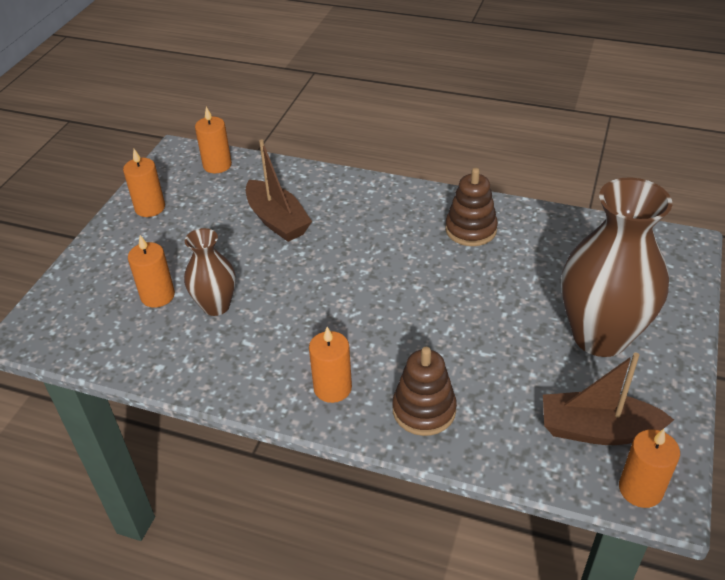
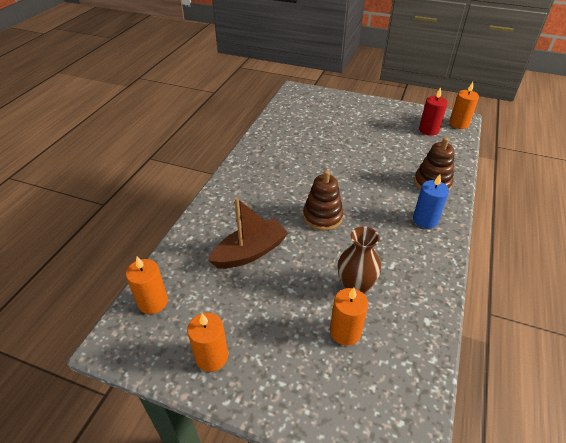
camera: 90 degrees left, 0 degrees up
(332, 388) = (425, 220): orange candle -> blue candle
(470, 230) = (276, 155): brown stacking toy -> brown stacking toy (322, 217)
(597, 430) = (428, 130): brown boat -> red candle
(600, 336) = (366, 122): brown vase -> none

